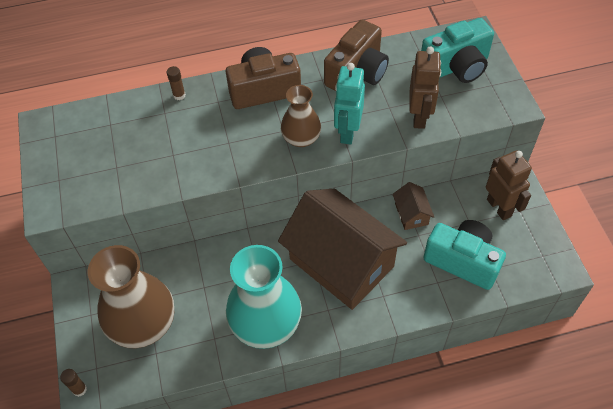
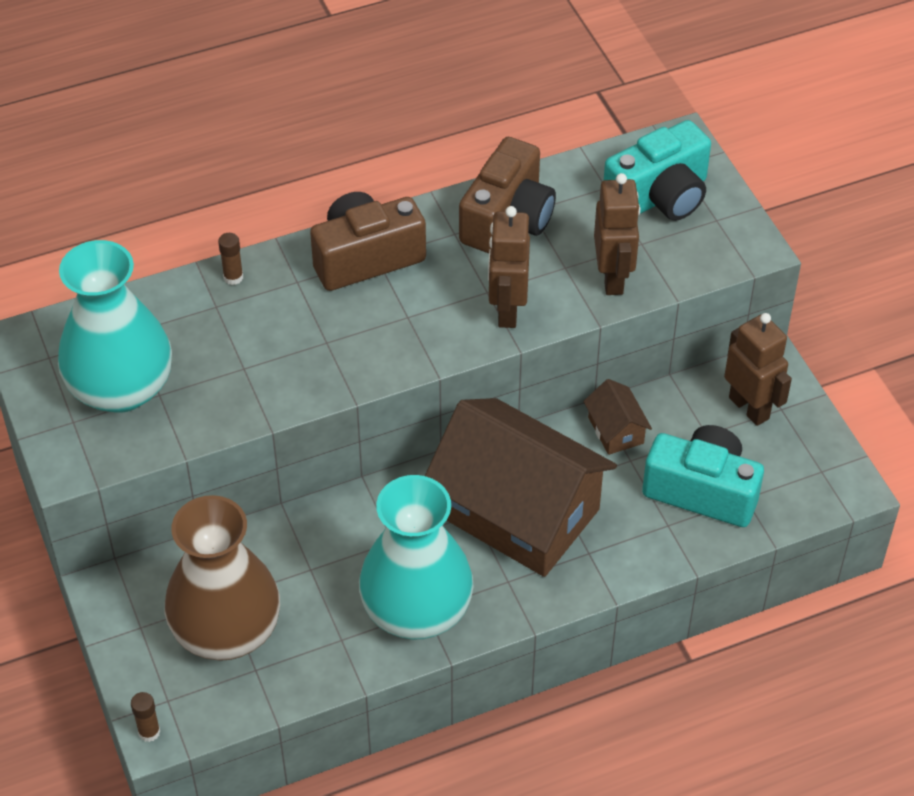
camera: 10 degrees left, 5 degrees down
(94, 160) = (121, 388): none -> turquoise vase
(301, 138) = (437, 326): brown vase -> none
(347, 132) = (507, 310): turquoise robot -> brown robot

